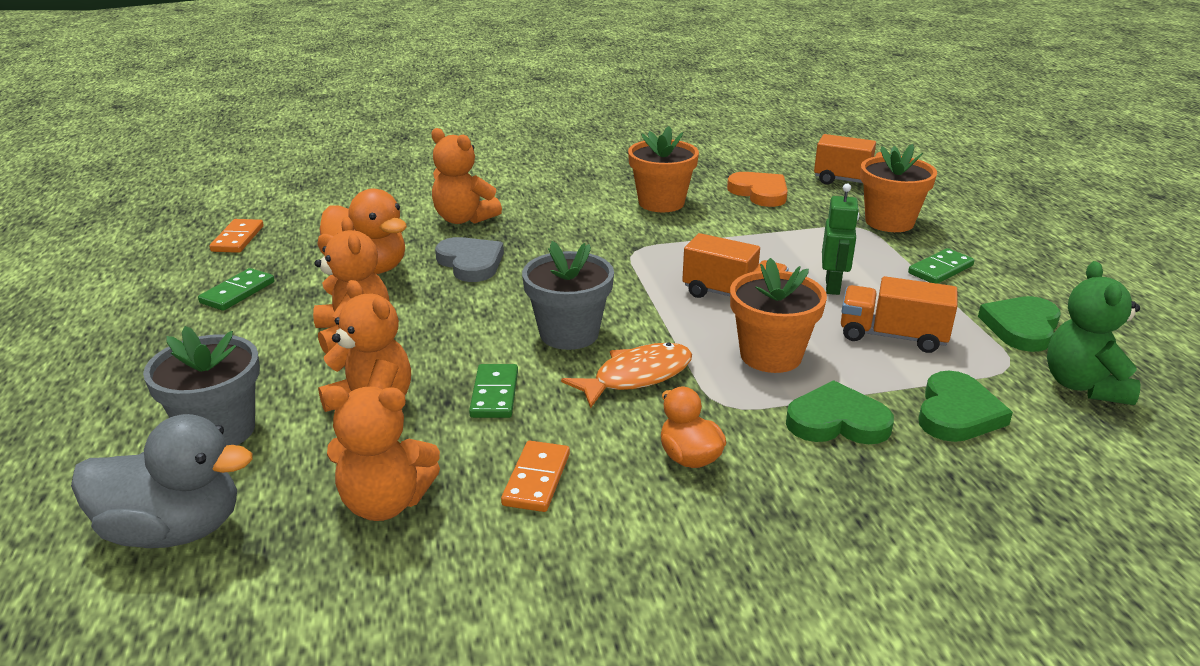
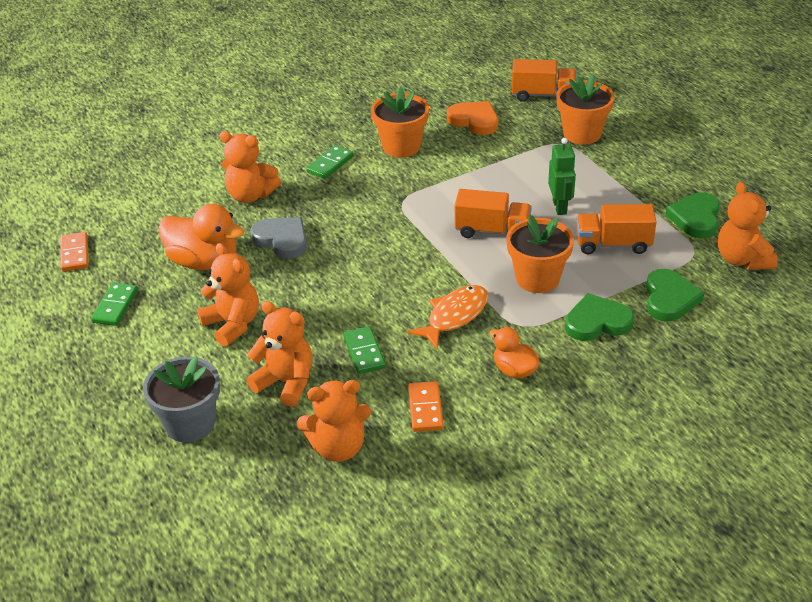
camera: 15 degrees left, 10 degrees up
(174, 530) = (213, 498): grey duck -> none
(569, 334) = (390, 290): grey flower pot -> none
(940, 269) = (630, 175): green domino -> green domino (330, 164)
(1083, 386) = (742, 259): green teddy bear -> orange teddy bear

